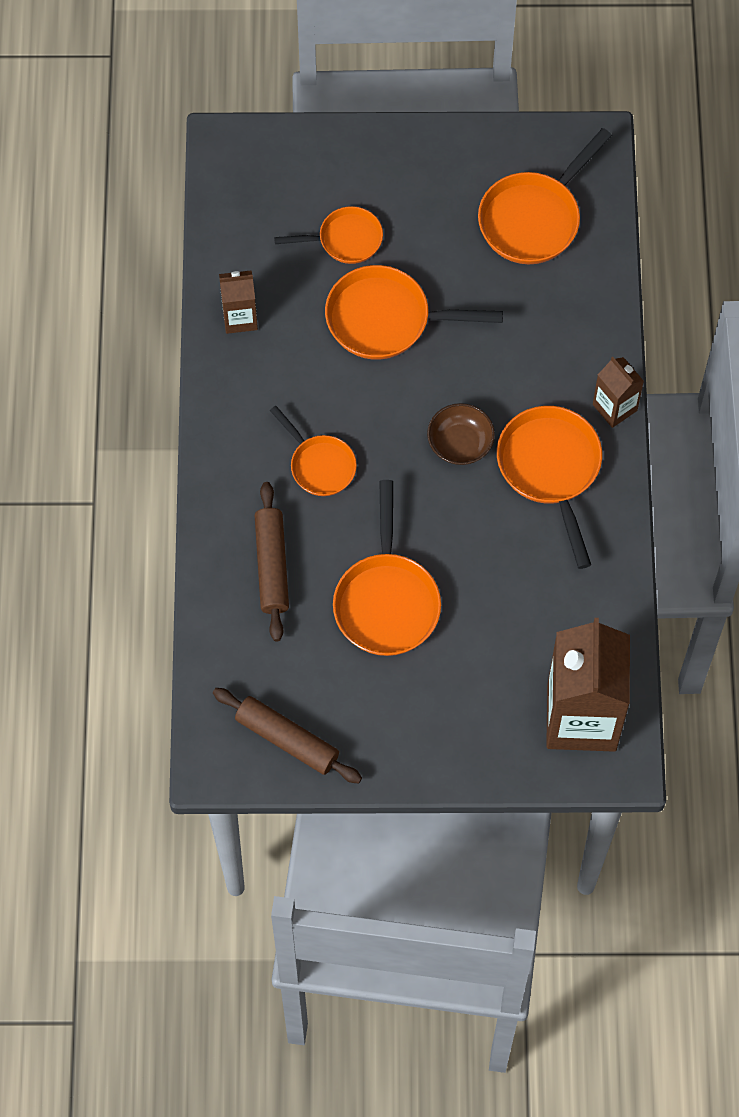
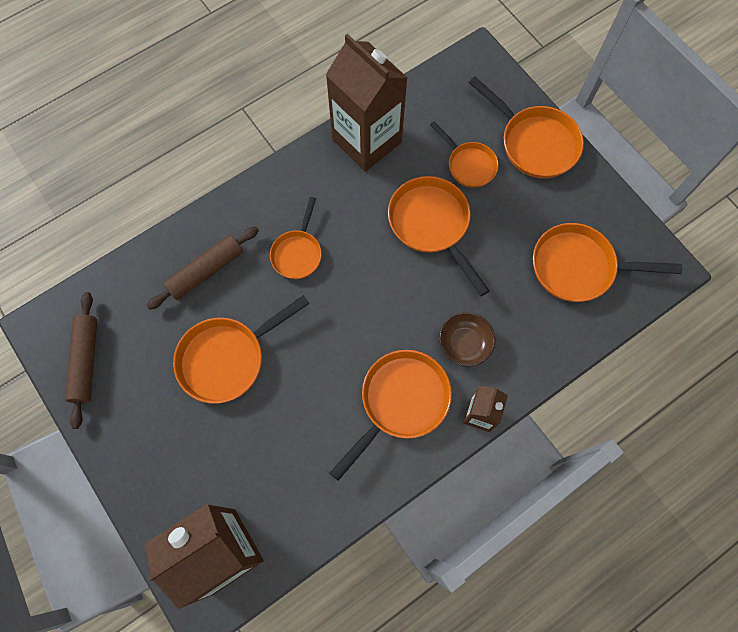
camera: 55 degrees right, 5 degrees up
(240, 318) = (367, 141): brown carton -> brown carton, size x2.06
(368, 162) = (534, 143): none -> orange pan
(460, 443) = (376, 329): brown bowl -> brown bowl (464, 343)

